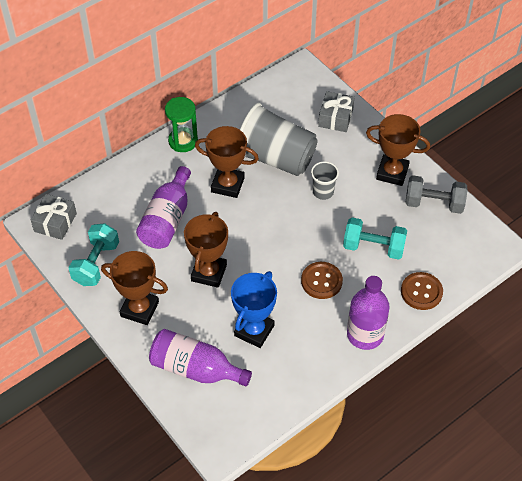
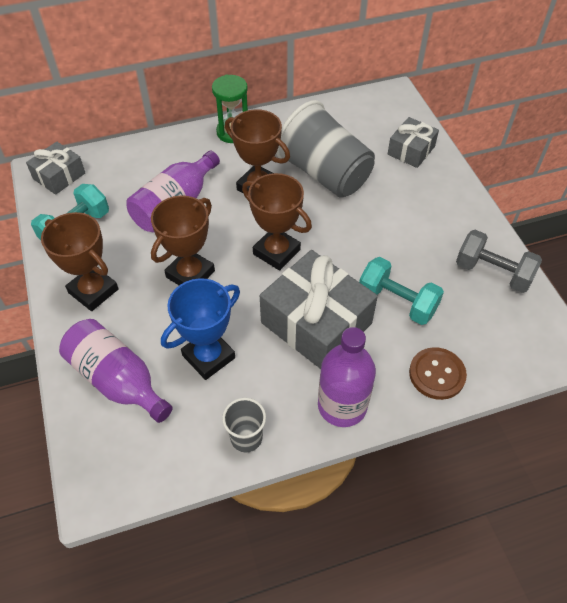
camera: 20 degrees right, 0 degrees up
(321, 281) = (316, 323): brown button -> grey gift
(323, 192) = (363, 223): grey cup -> grey cup (246, 438)
(392, 173) = (454, 224): brown trophy -> brown trophy (276, 252)

